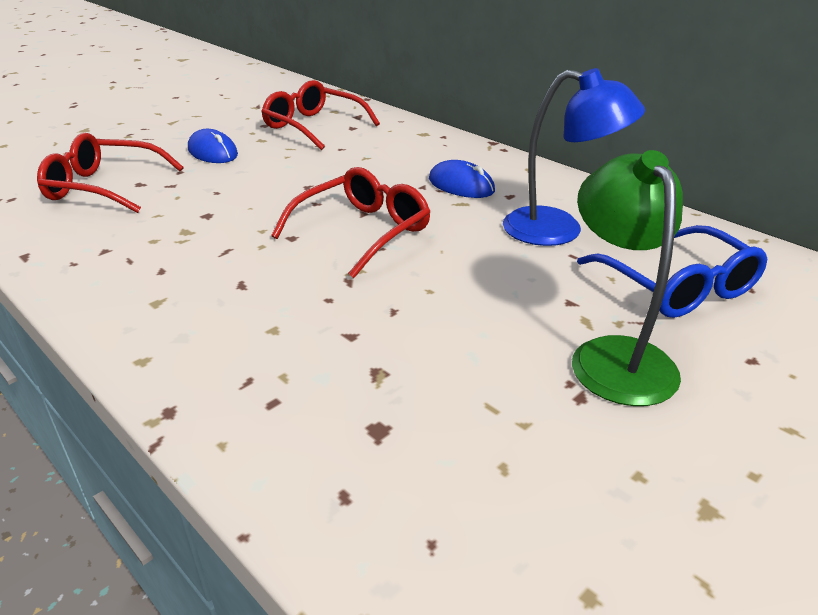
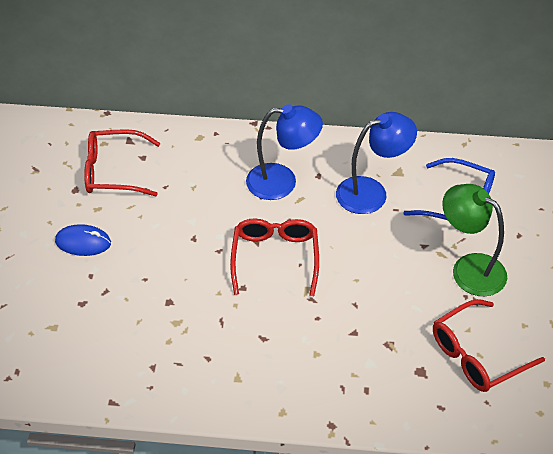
camera: 40 degrees left, 15 degrees up
(103, 187) = (63, 321): red glasses -> red glasses (476, 355)
(461, 185) = (282, 182): blue mouse -> blue lamp

